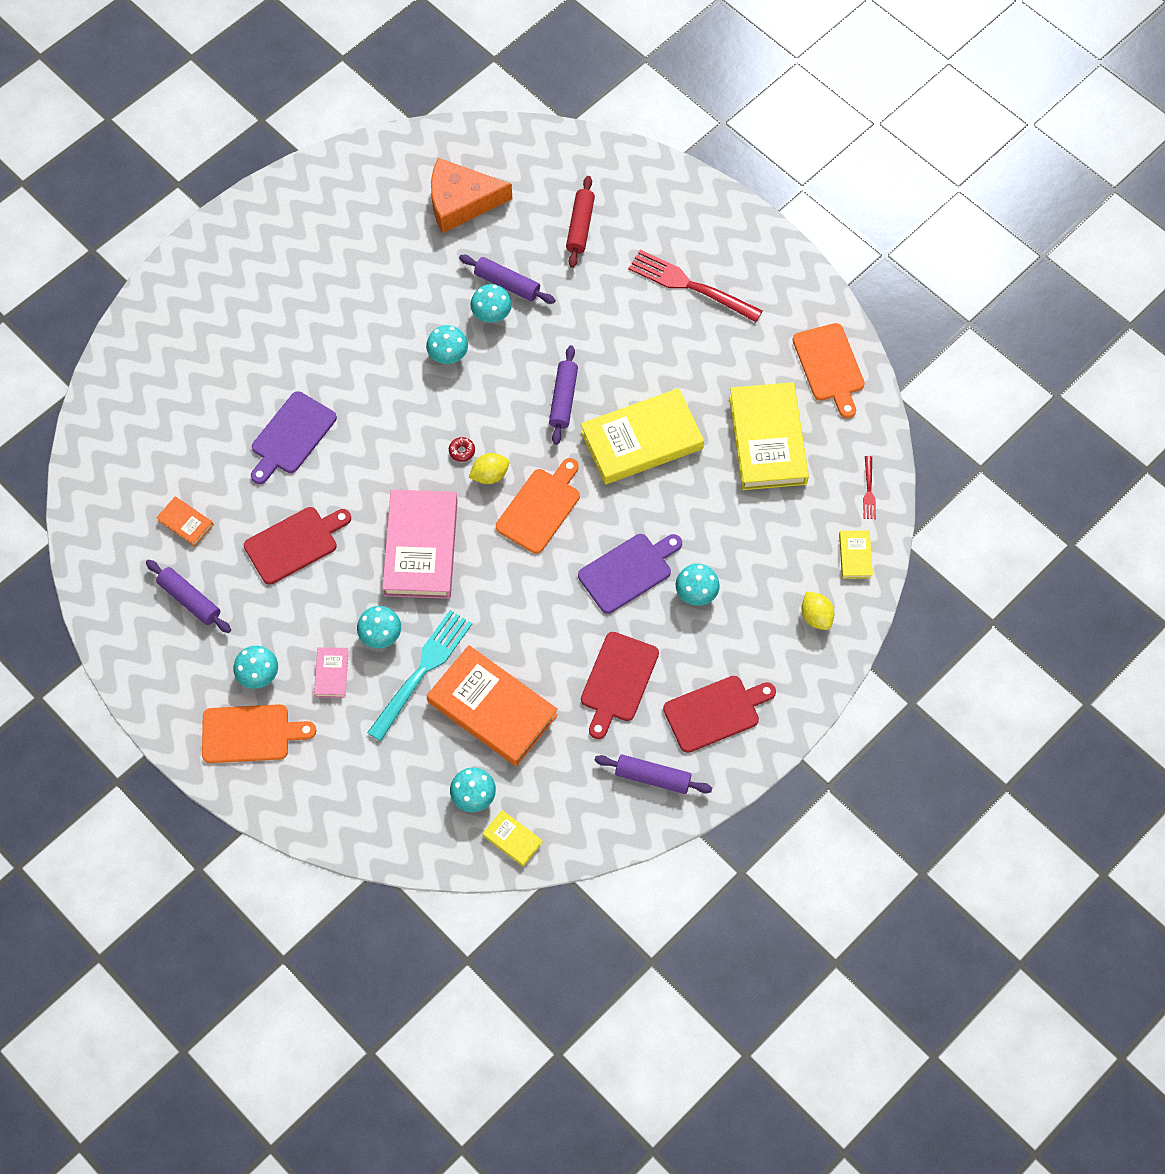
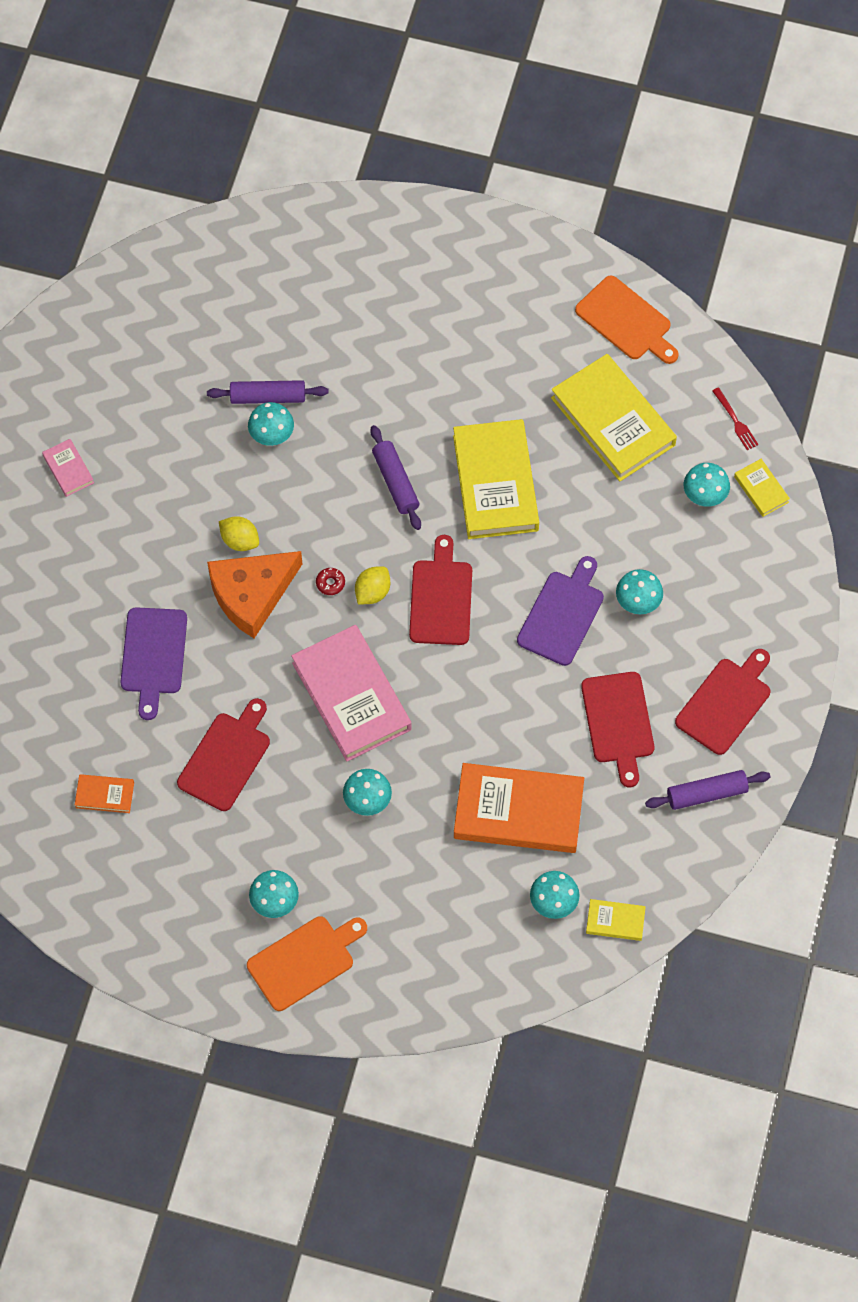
camera: 30 degrees left, 0 degrees up
(190, 600) = (159, 867): purple rolling pin -> none
(331, 674) = (345, 862): pink book -> pink book (68, 469)
(422, 671) = (429, 813): turquoise fork -> none
(448, 354) = (255, 496): turquoise mushroom -> turquoise mushroom (705, 494)
(461, 202) = (169, 338): orange cheese -> orange cheese (251, 594)
(540, 508) = (441, 598): orange cutting board -> red cutting board
(580, 226) = (302, 304): red rolling pin -> none
(641, 440) = (495, 483): yellow book -> yellow book turned 45 degrees counterclockwise
(690, 286) = (446, 309): red fork -> none
(816, 616) = (761, 565): yellow lemon -> yellow lemon (240, 540)

